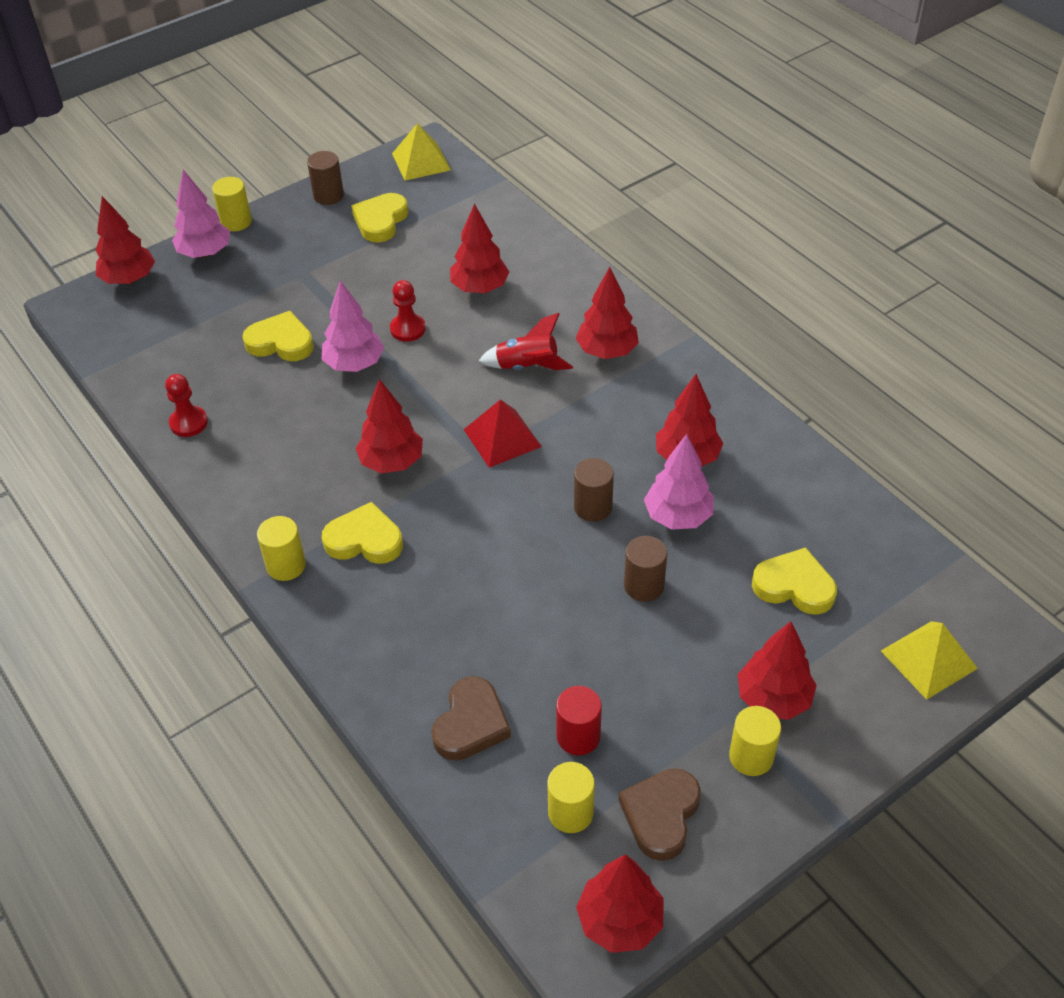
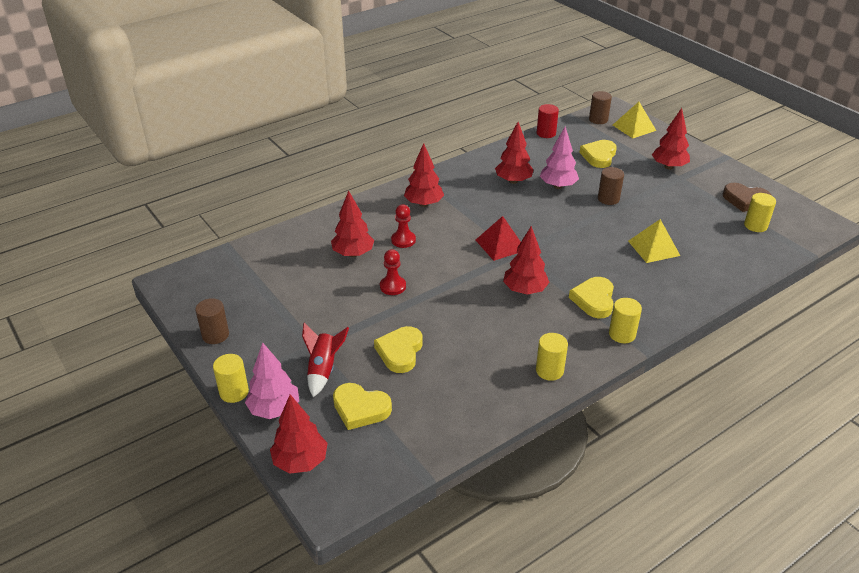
camera: 90 degrees left, 10 degrees down
(189, 423) = (490, 398): red pawn -> red pawn (403, 240)
(354, 364) = (428, 311): pink tree -> none
(380, 221) = (260, 304): yellow heart -> yellow heart (360, 409)
(421, 161) = (188, 284): yellow pyramid -> yellow pyramid (654, 248)
(471, 724) = (716, 256): brown heart -> none
(527, 367) = (436, 234): red rocket -> red rocket (323, 370)
(578, 736) = (711, 222): red cylinder -> red cylinder (546, 133)
(593, 507) = (554, 213): brown cylinder -> brown cylinder (598, 120)
(620, 921) = (805, 213): red tree -> none
(751, 757) = (703, 175): yellow cylinder -> yellow cylinder (549, 370)

